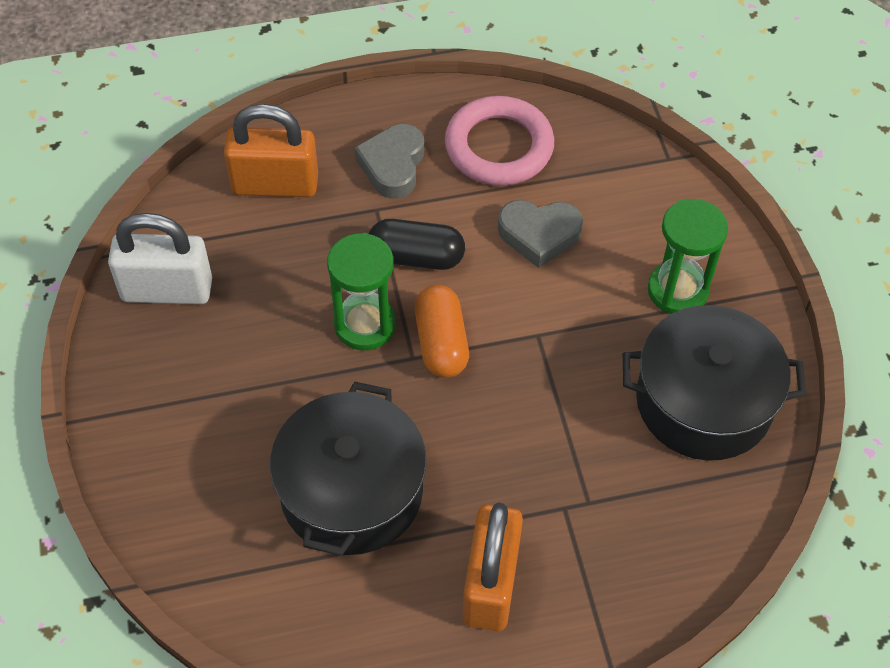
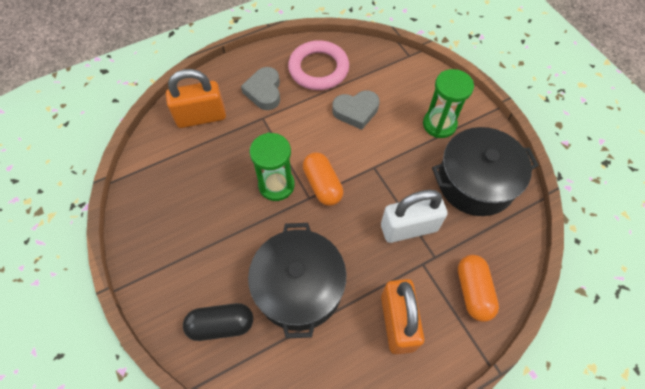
camera: 15 degrees left, 5 degrees up
(167, 290) = (155, 193): white padlock -> white padlock (409, 228)
(416, 257) = (293, 139): black capsule -> black capsule (221, 325)
(632, 570) = (473, 291): none -> orange capsule

